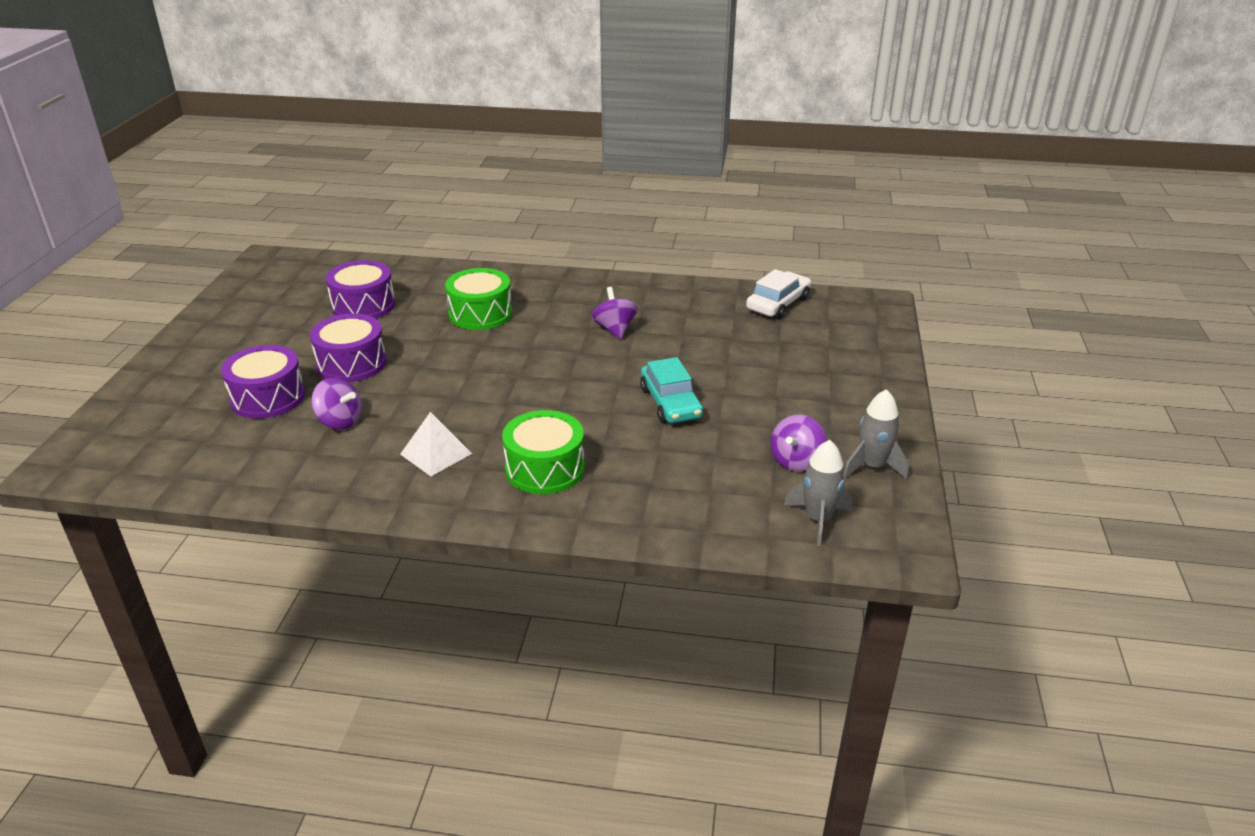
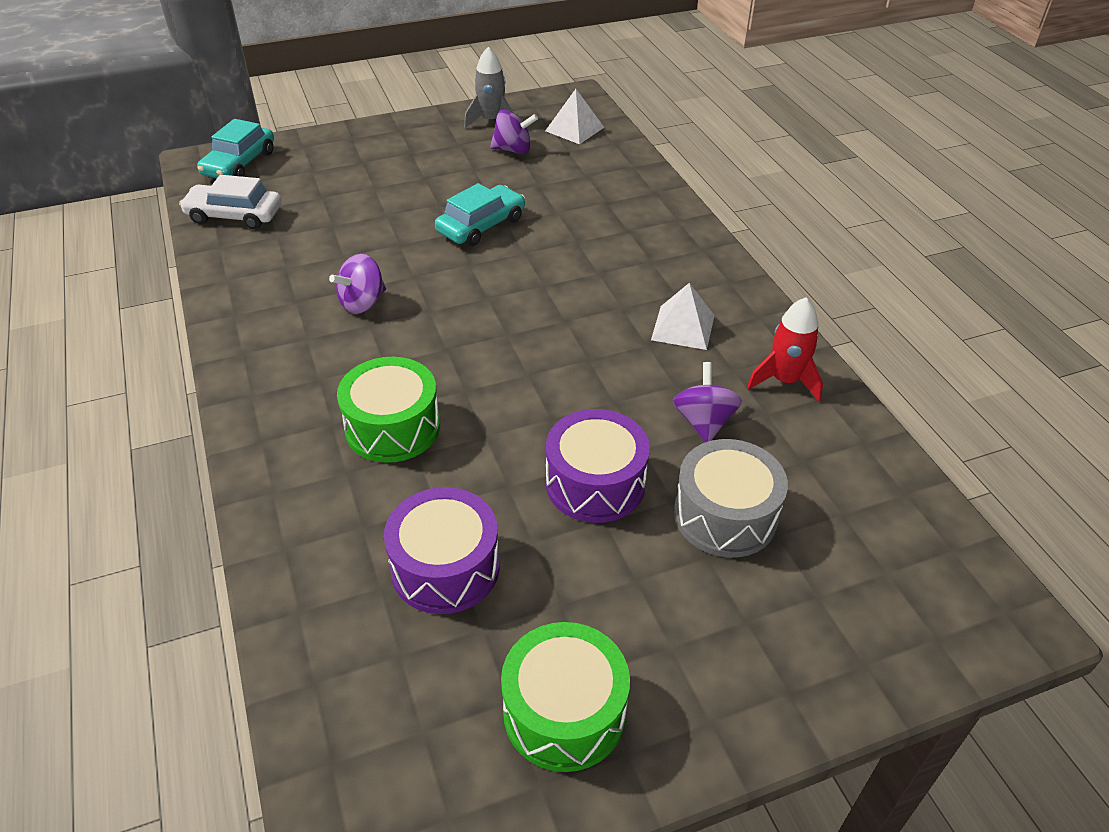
camera: 120 degrees left, 10 degrees up
(268, 398) = (725, 515): purple drum -> grey drum
(324, 476) = (785, 380): none -> red rocket
(545, 468) = (639, 257): green drum -> green drum (564, 712)
(818, 519) = (574, 129): grey rocket -> white pyramid
(864, 317) = (239, 163): none -> turquoise car

